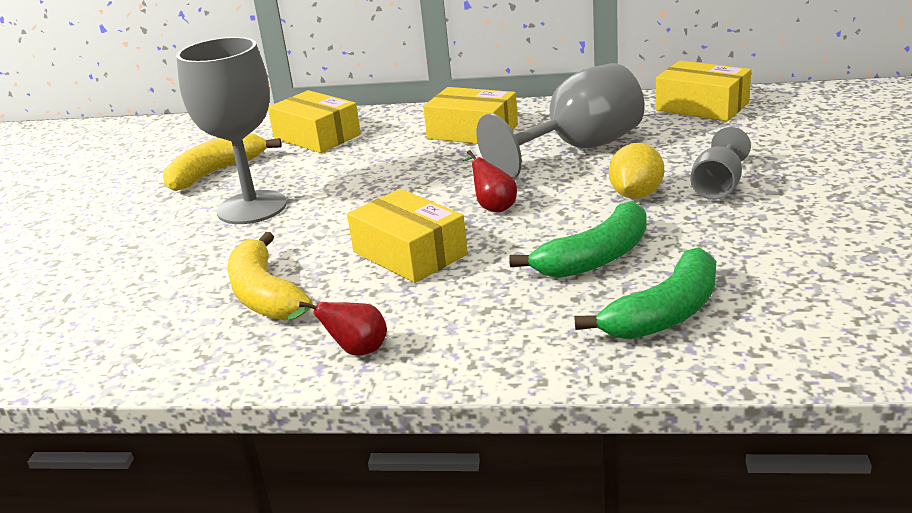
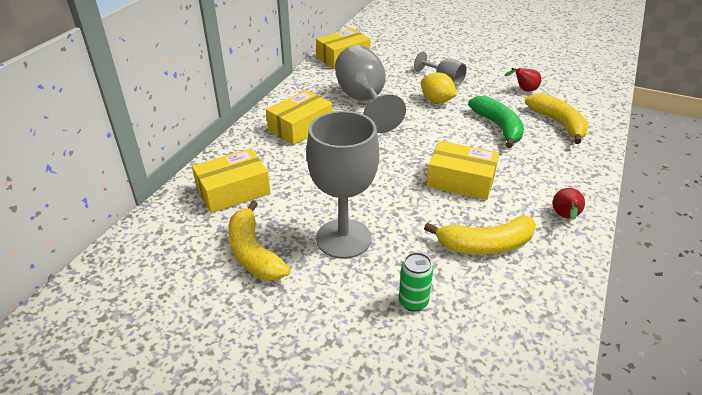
camera: 75 degrees left, 10 degrees up
(151, 267) = (413, 302): none -> green can
(409, 253) = (460, 180): yellow box -> yellow box turned 45 degrees clockwise
(493, 207) = (419, 142): red pear -> red pear (524, 90)
(665, 313) = (558, 123): green banana -> yellow banana

